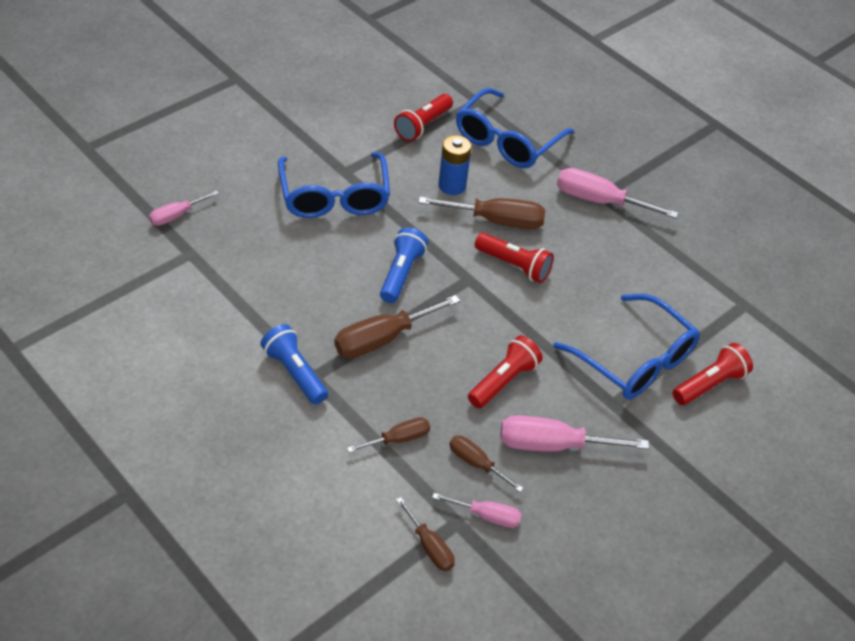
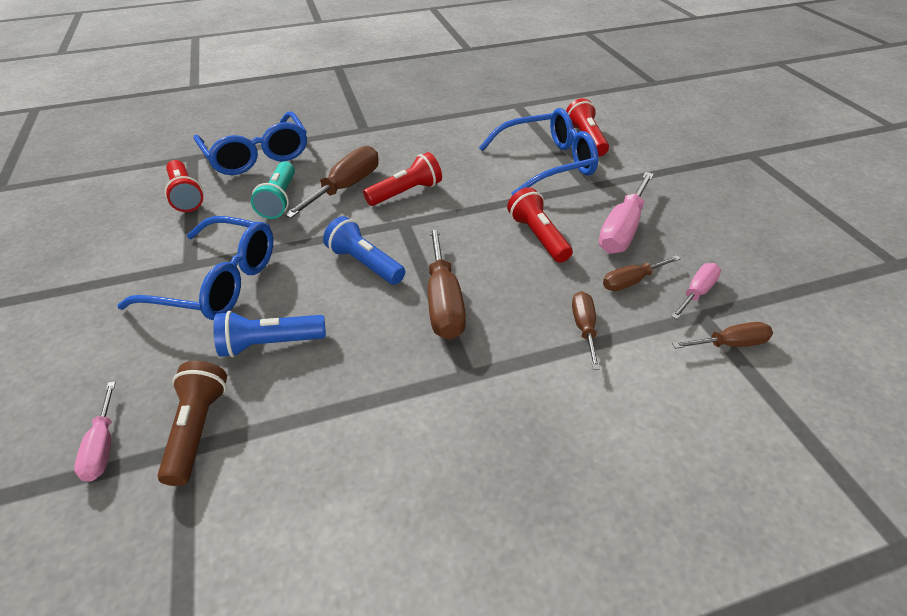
camera: 60 degrees left, 5 degrees down
(206, 252) = (197, 429): none -> brown flashlight
(295, 373) = (453, 391): blue flashlight -> blue flashlight (270, 344)
(452, 185) = (280, 200): blue battery -> turquoise flashlight
(599, 201) = (368, 132): pink screwdriver -> none

